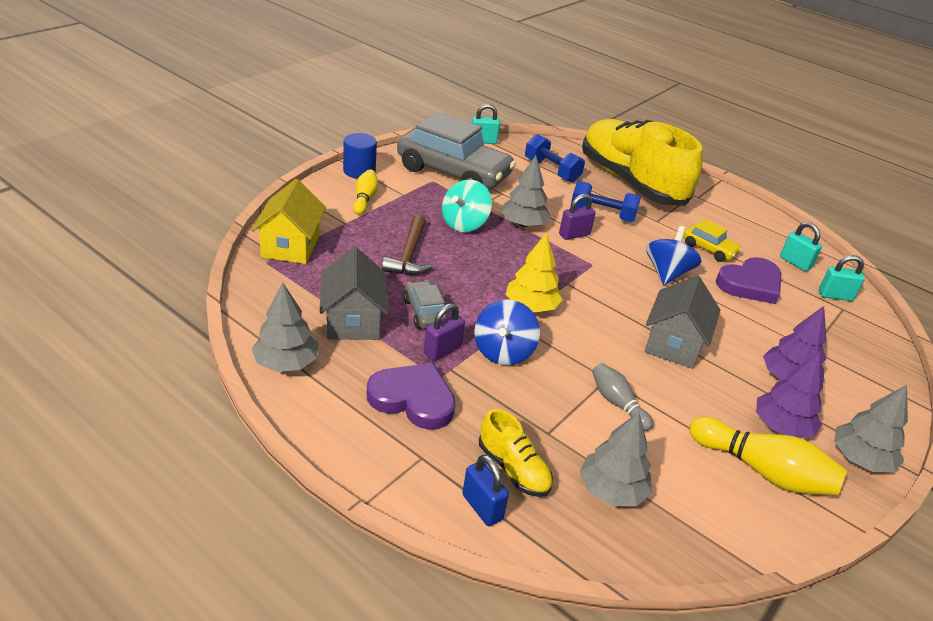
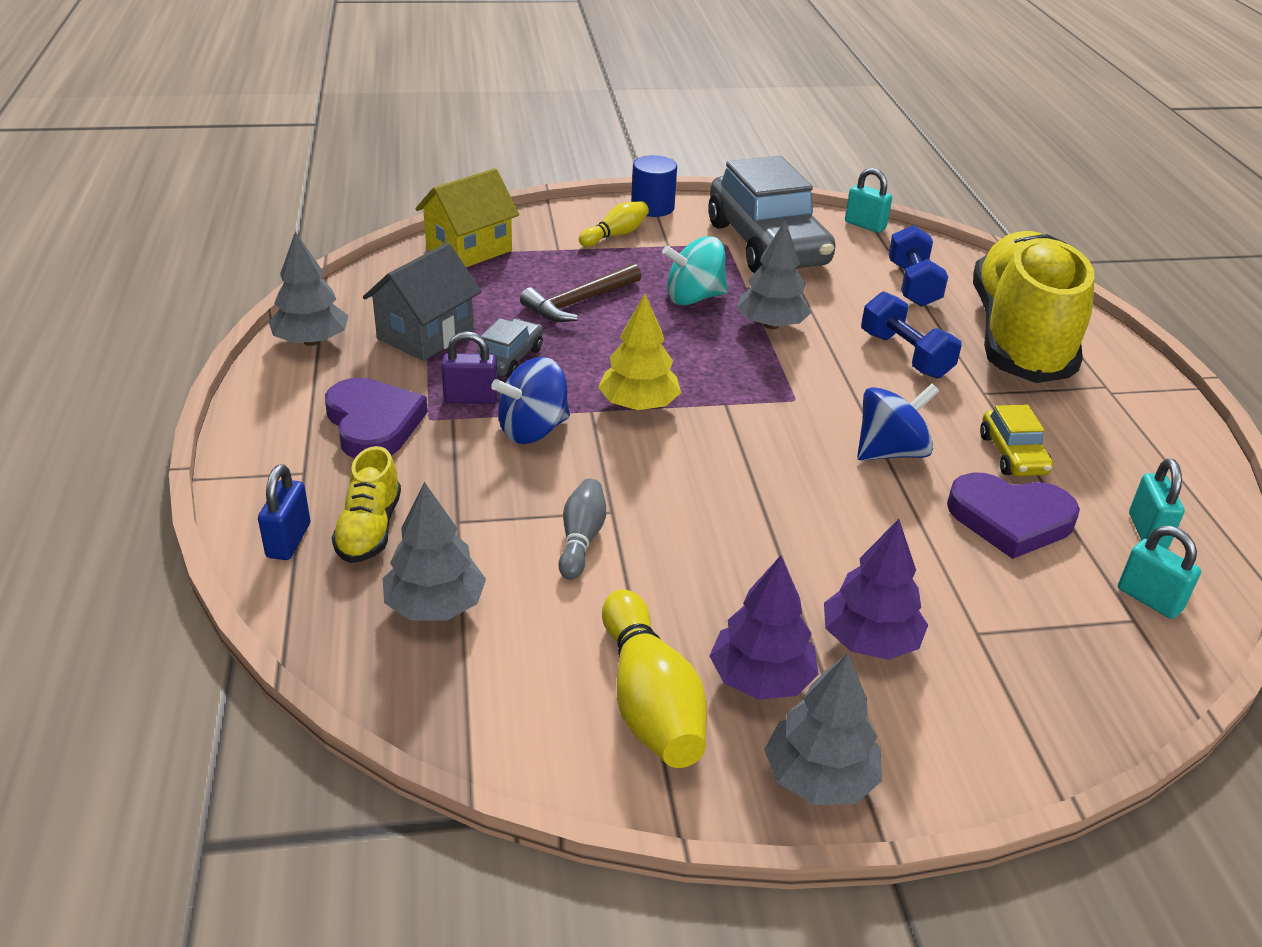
camera: 45 degrees right, 0 degrees up
(574, 235) = (823, 360): purple padlock -> none
(674, 344) = (762, 523): grey house -> none

